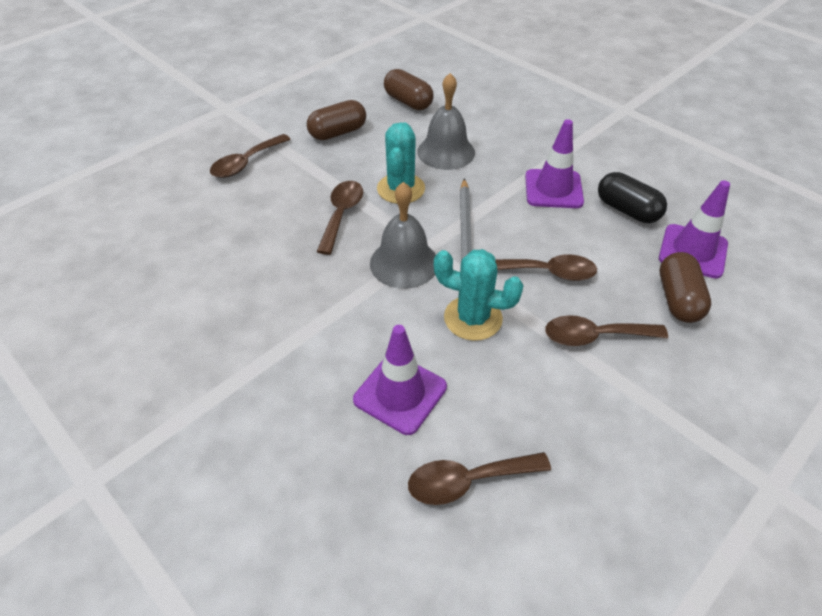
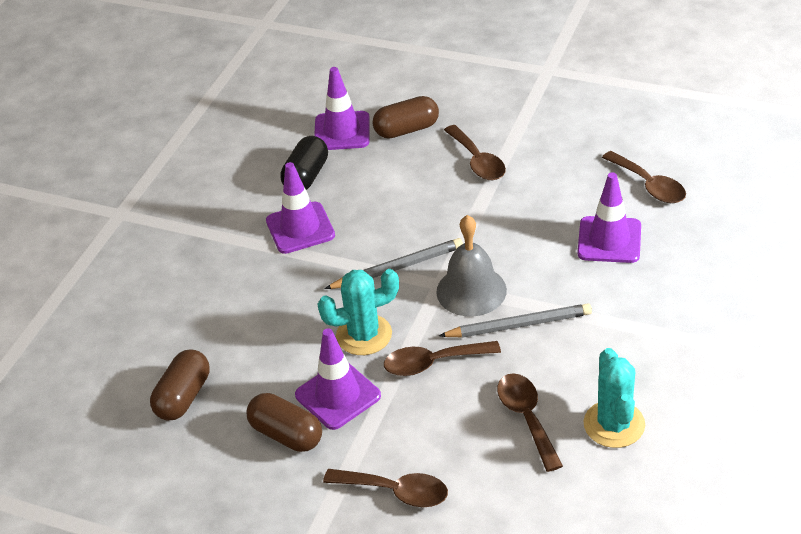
camera: 110 degrees left, 5 degrees down
(340, 277) = (519, 325): none -> grey pencil
(351, 161) = (338, 395): none -> purple traffic cone
(446, 152) = (277, 324): grey bell -> none
(473, 318) = (506, 227): turquoise cactus -> turquoise cactus (614, 424)
(547, 272) = (423, 202): brown spoon -> brown spoon (526, 418)

